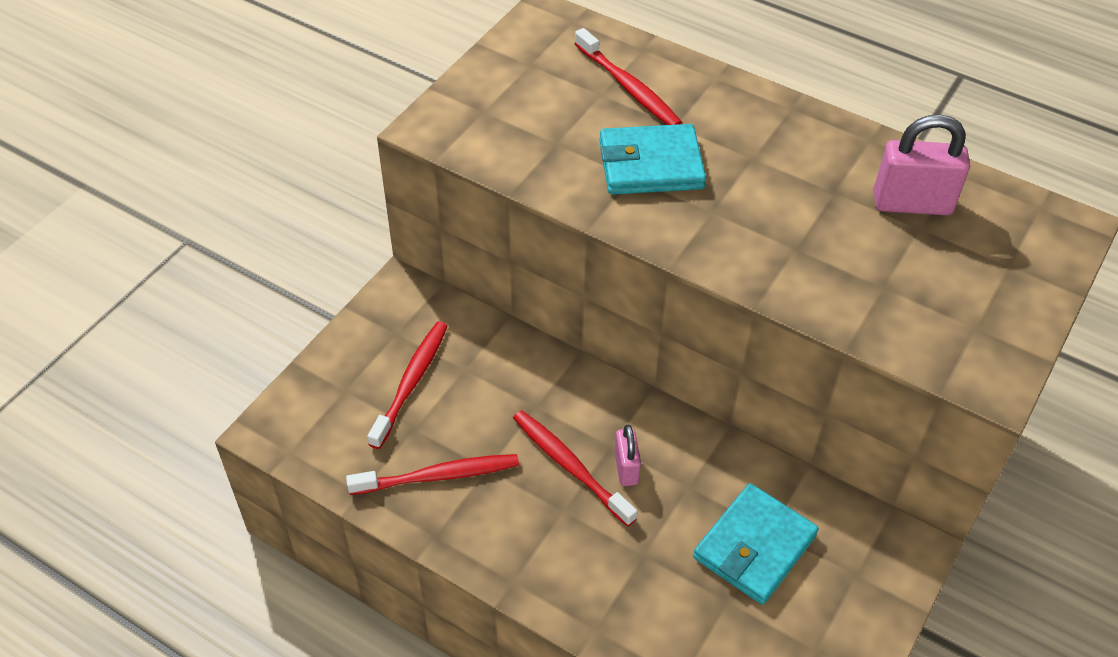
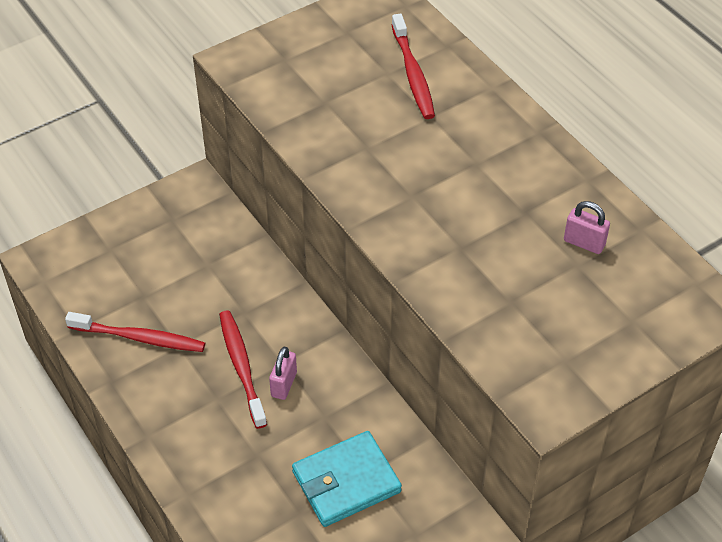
camera: 25 degrees right, 0 degrees up
(411, 383) = (160, 261): red toothbrush -> none
(650, 165) = (388, 142): turquoise wallet -> none
(911, 203) = (584, 243): pink padlock -> pink padlock, size x0.57

